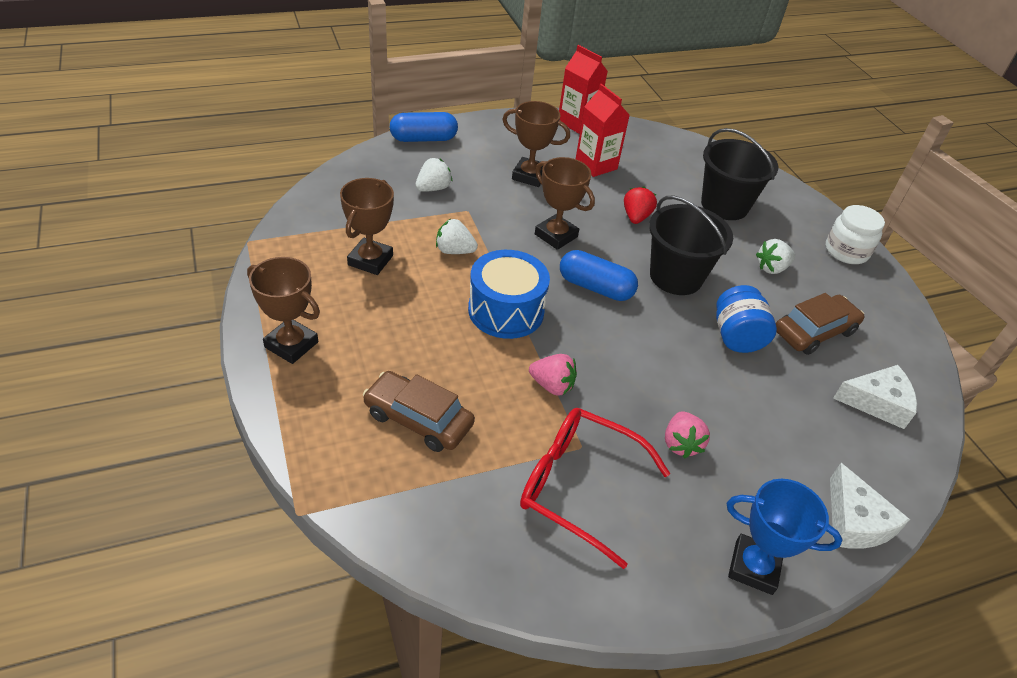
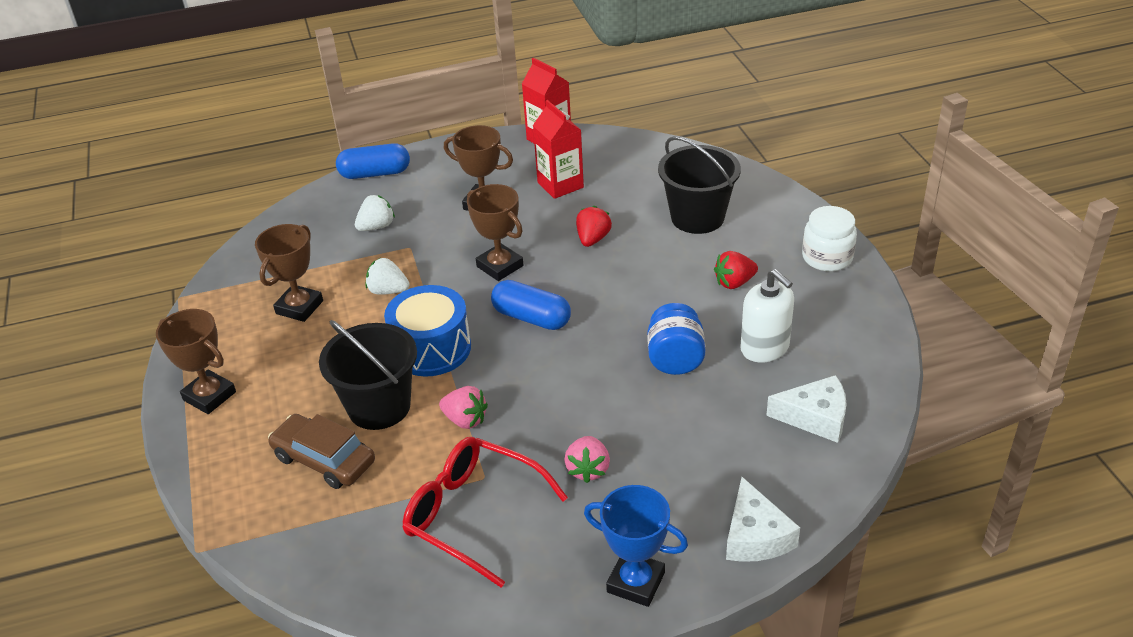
camera: 10 degrees right, 5 degrees down
(676, 277) = (622, 300): black bucket -> black bucket (379, 407)
(772, 268) = (734, 283): white strawberry -> red strawberry
(814, 332) = (765, 348): brown car -> white soap dispenser

